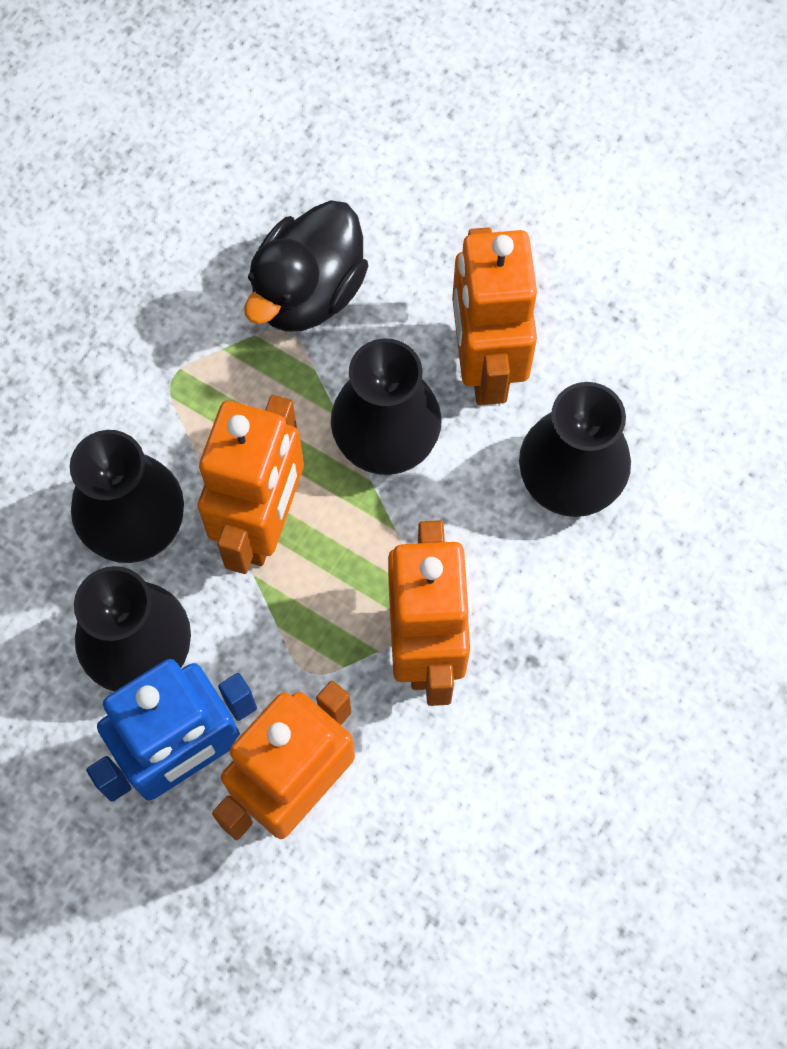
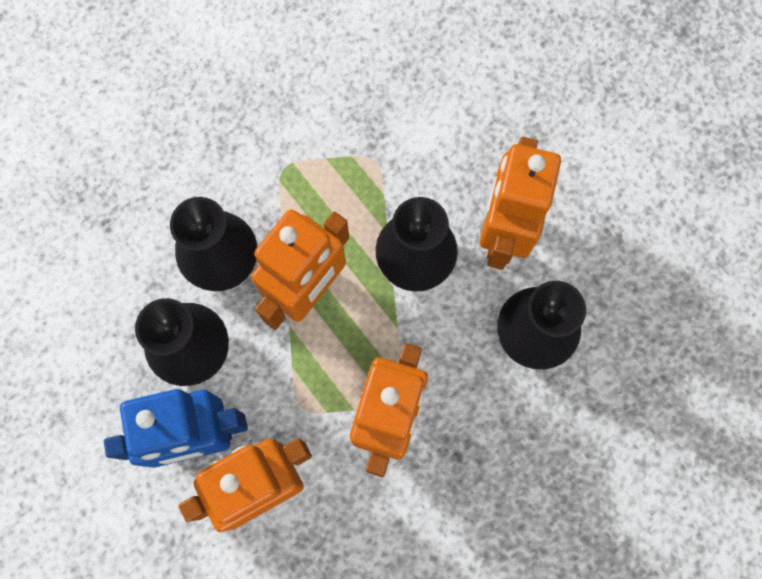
camera: 20 degrees right, 5 degrees up
(308, 292) = (399, 138): black duck -> none

